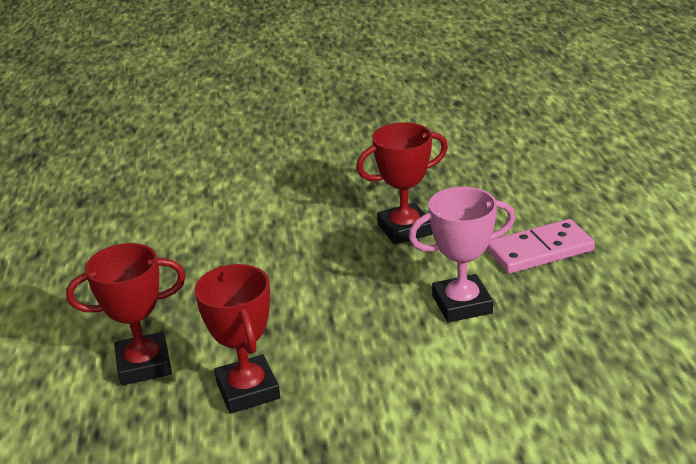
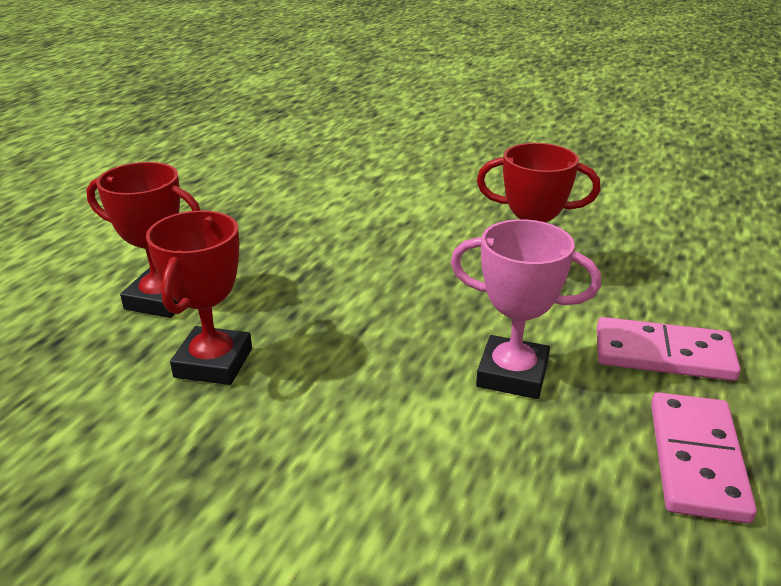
camera: 30 degrees right, 0 degrees up
(609, 308) = (697, 460): none -> pink domino

